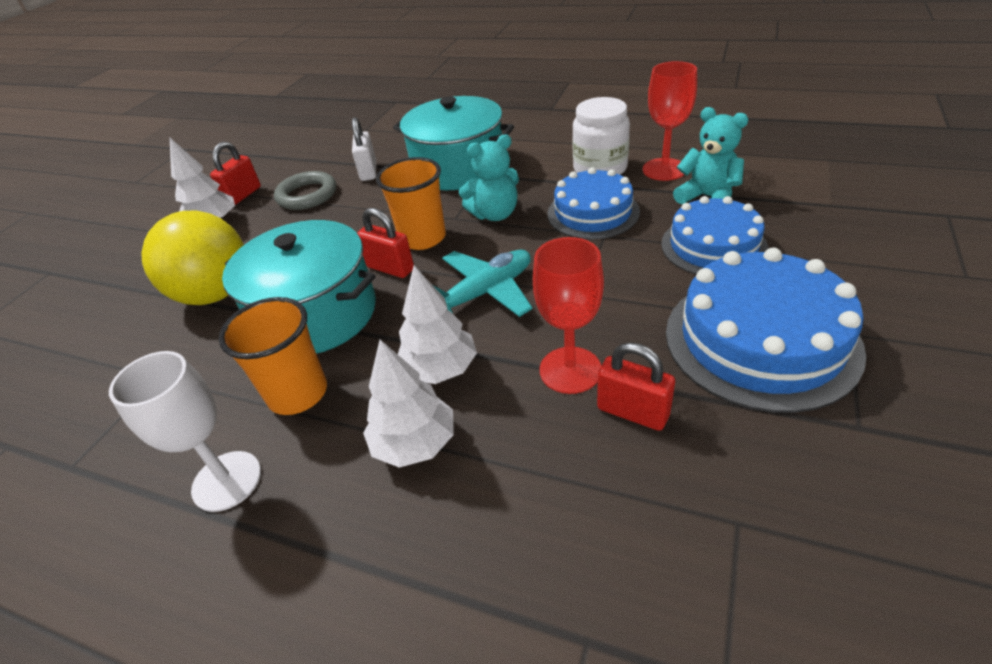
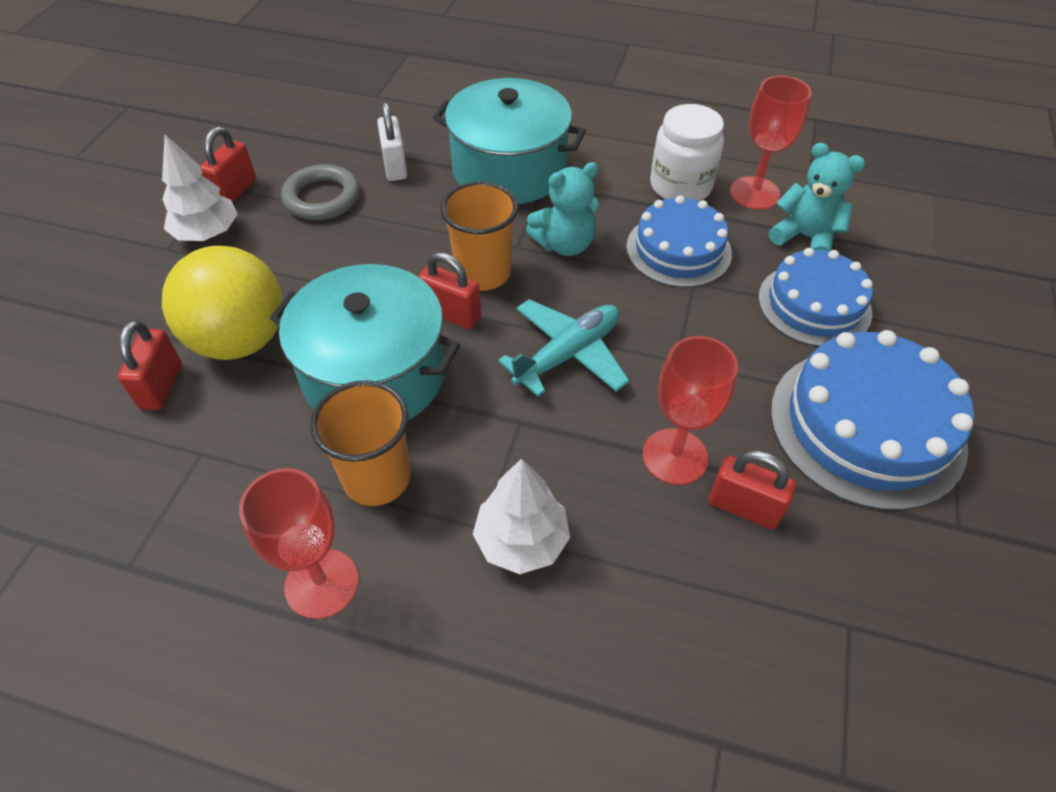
camera: 10 degrees left, 10 degrees up
(144, 329) = (161, 386): none -> red padlock
(227, 481) = (321, 583): white goblet -> red goblet
(440, 369) = (533, 451): white tree -> none

